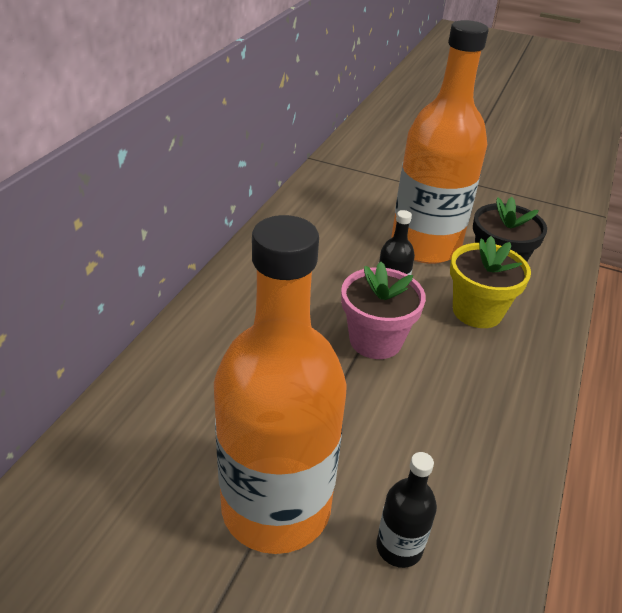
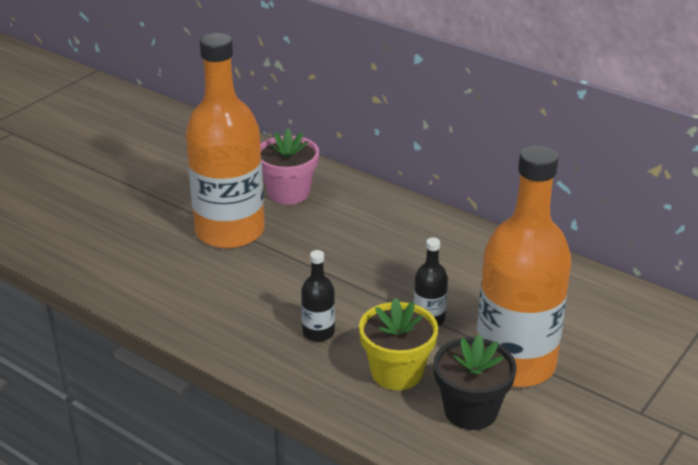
camera: 105 degrees right, 5 degrees down
(375, 340) = (370, 299): pink flower pot -> pink flower pot (288, 193)
(399, 547) = (181, 273): black bottle -> black bottle (318, 332)

